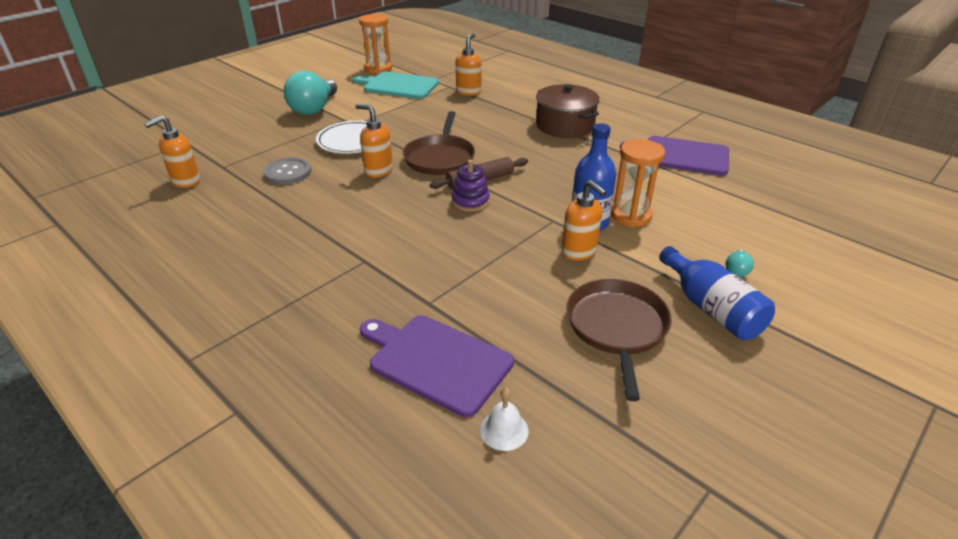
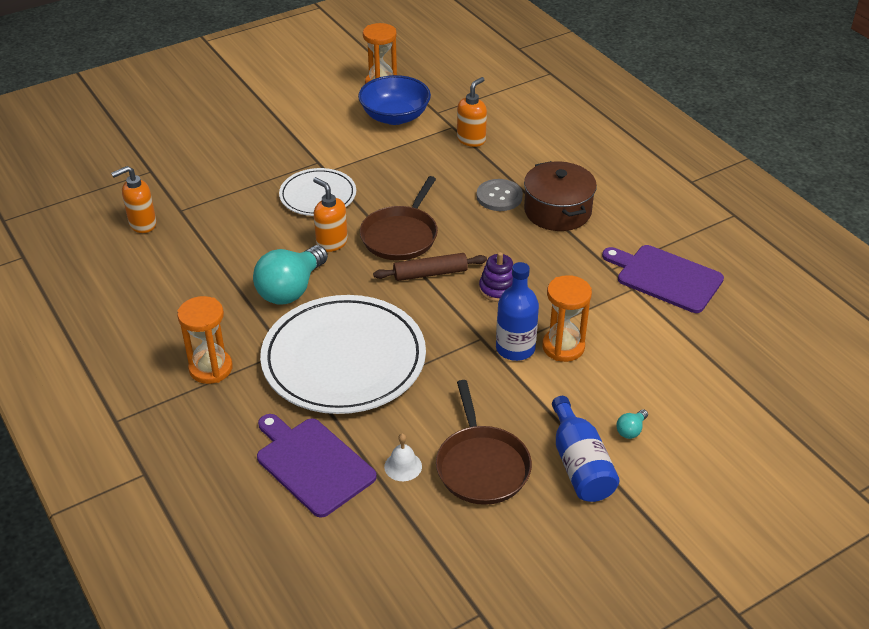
camera: 15 degrees right, 5 degrees up
(288, 172) = (241, 229): grey button -> grey button (499, 196)
(289, 289) = (211, 368): none -> orange hourglass
(314, 109) = (291, 140): turquoise light bulb -> turquoise light bulb (291, 289)
(398, 85) = (395, 116): turquoise cutting board -> blue bowl
(429, 258) = (344, 359): none -> white plate
(470, 201) = (409, 299): purple stacking toy -> purple stacking toy (498, 289)
(504, 430) = (343, 534): white bell -> white bell (403, 466)
(579, 252) = (488, 380): orange soap dispenser -> none
(617, 328) = (481, 465): brown pan -> brown pan turned 150 degrees clockwise

